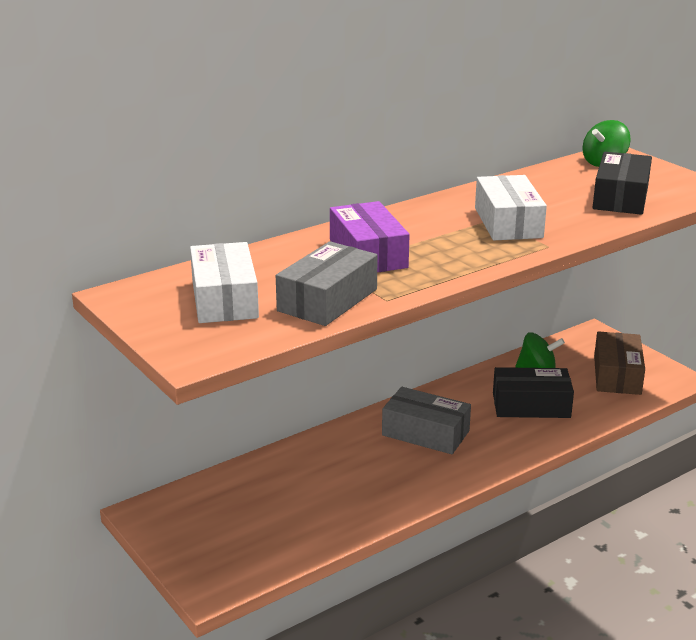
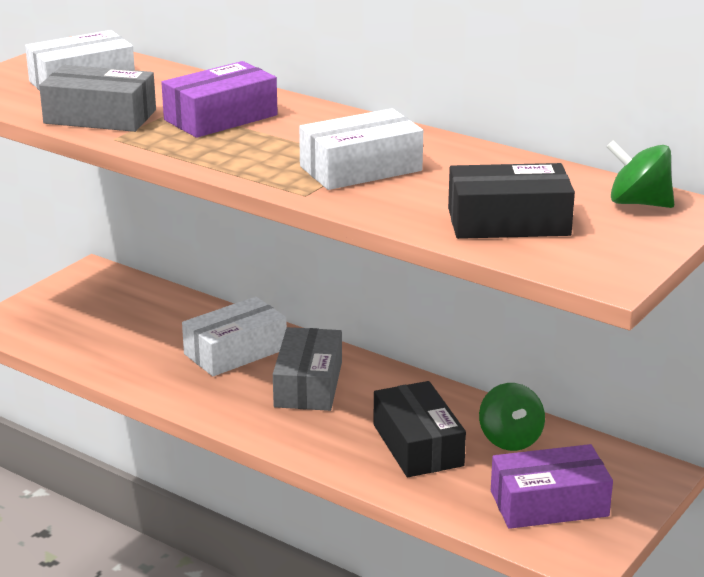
camera: 70 degrees right, 0 degrees up
(353, 457) = (235, 351): none -> white box
(617, 375) = (549, 503): brown box -> purple box

